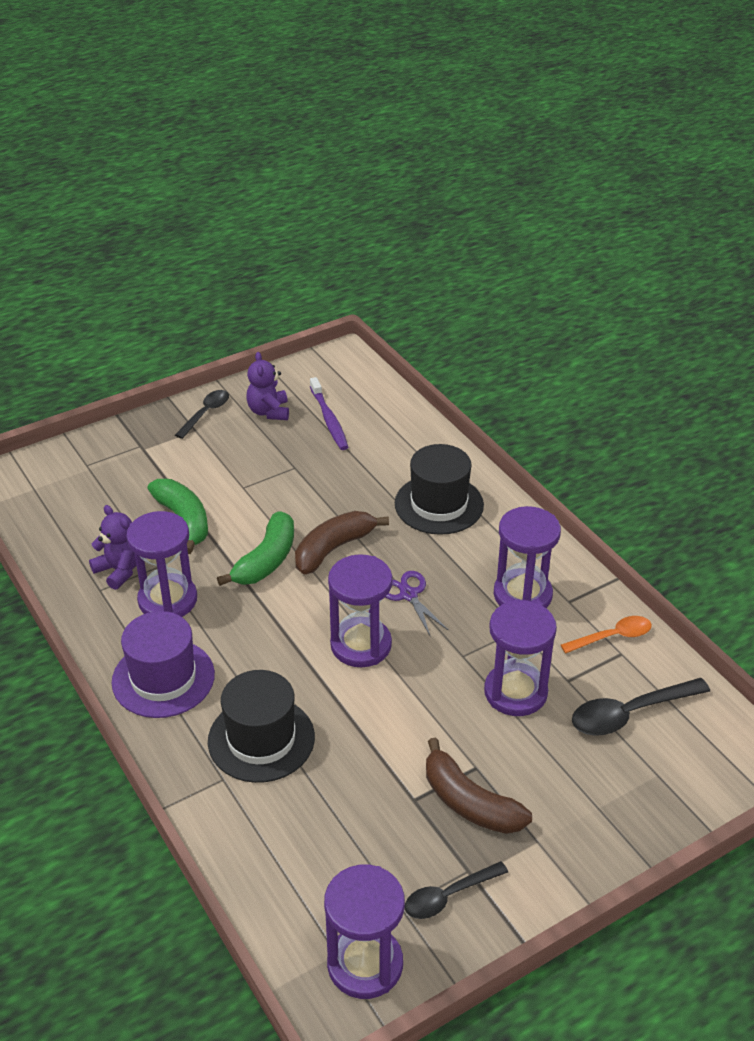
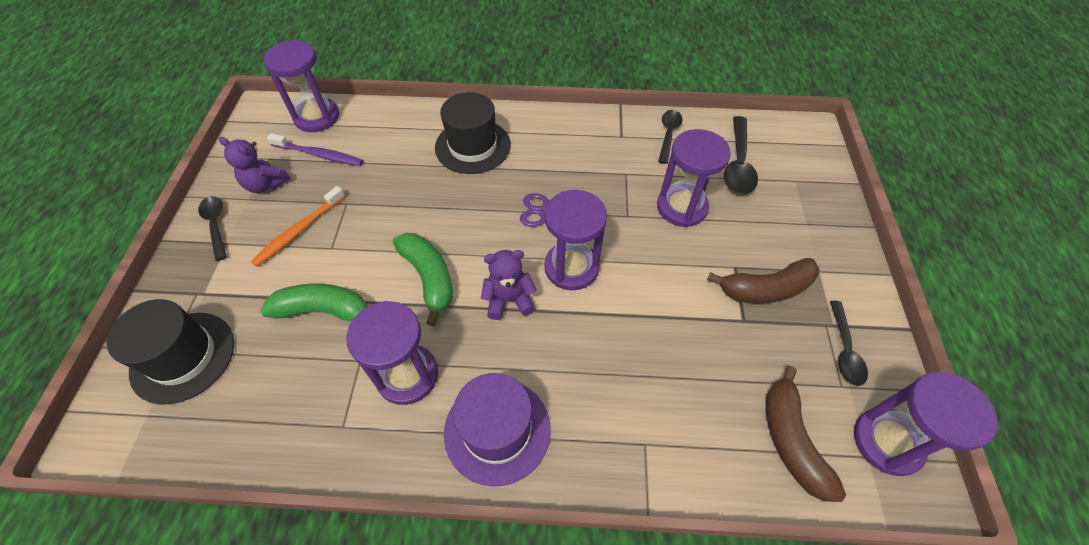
camera: 55 degrees left, 15 degrees up
(119, 570) = (334, 396): purple teddy bear -> purple teddy bear (509, 300)
(242, 459) = (298, 231): none -> orange toothbrush
(261, 739) = (620, 390): black hat -> black hat (183, 357)
(333, 548) = (458, 228): brown banana -> brown banana (791, 440)
(522, 595) = (597, 154): purple hourglass -> purple hourglass (317, 117)
(612, 637) = (668, 135): orange spoon -> black spoon

